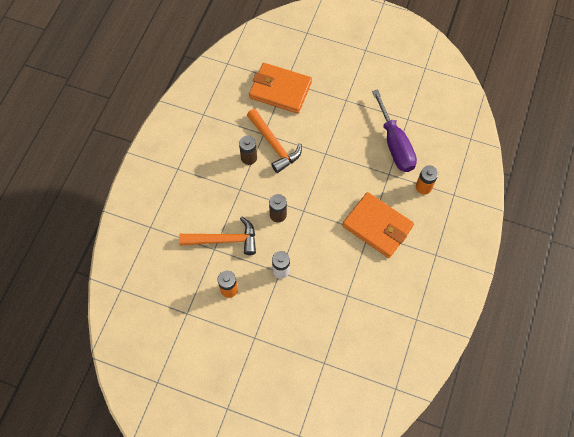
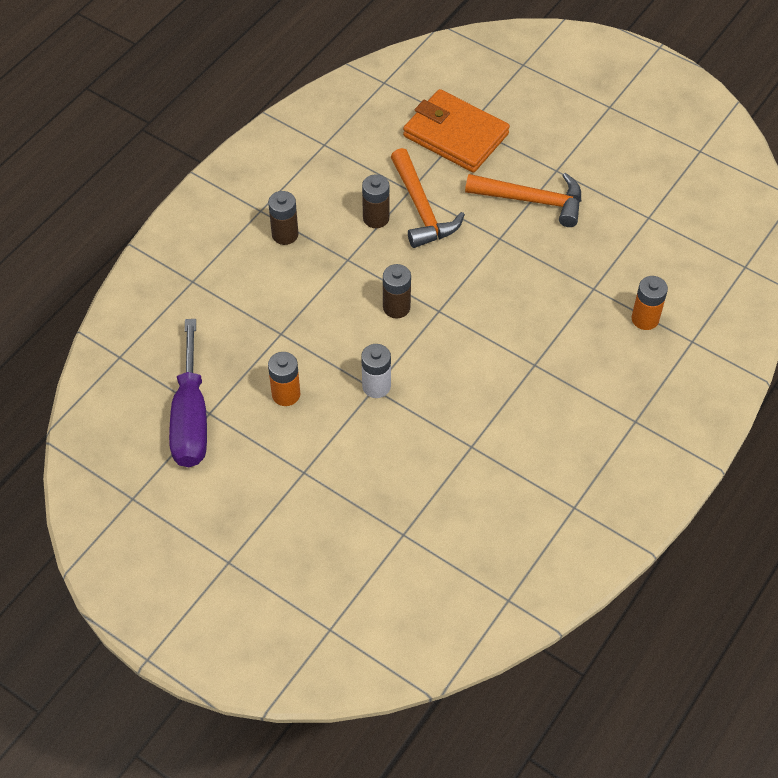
camera: 15 degrees right, 10 degrees down
(197, 182) = (285, 234): none -> brown battery
(224, 240) = (300, 324): orange hammer -> orange hammer (532, 200)
(377, 226) = (551, 359): orange wallet -> none
(395, 144) = (616, 248): purple screwdriver -> purple screwdriver (191, 418)

